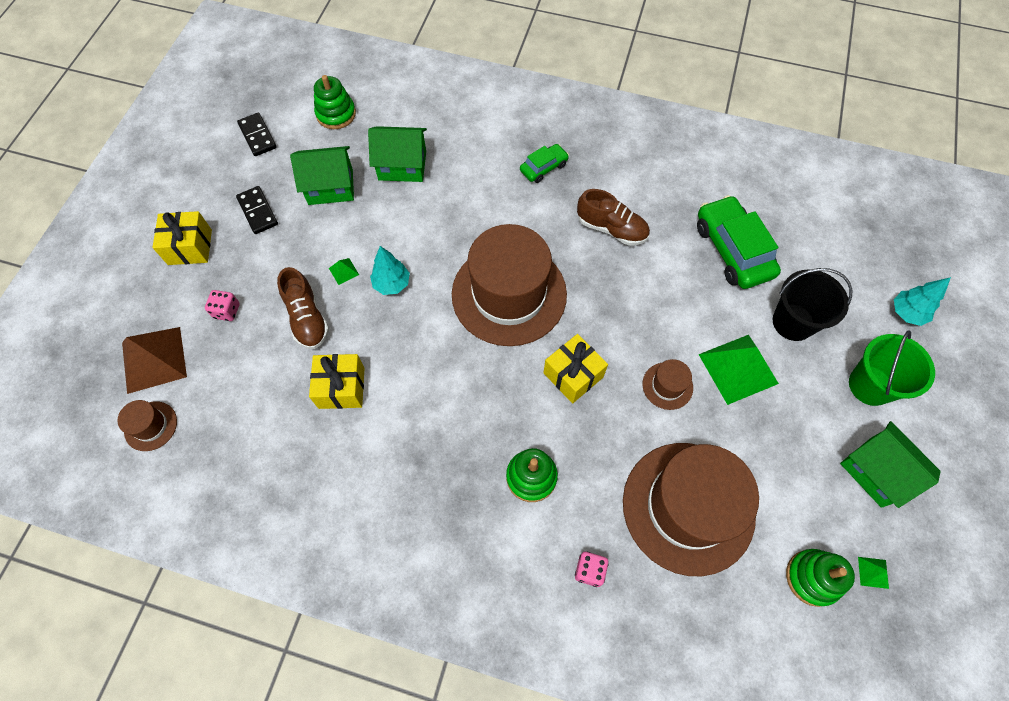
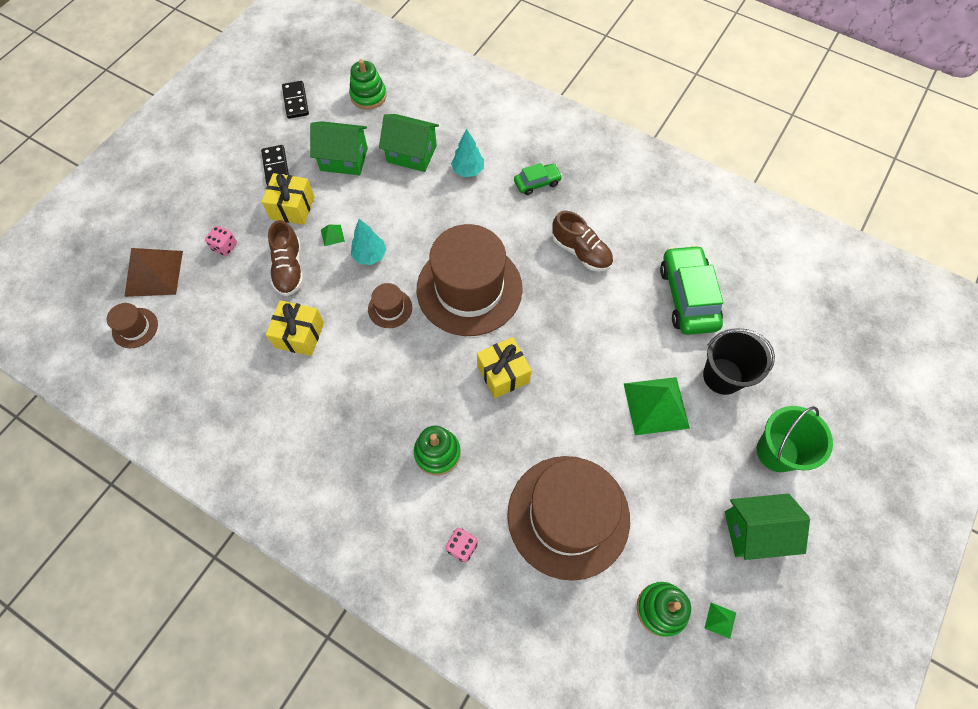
camera: 15 degrees right, 0 degrees up
(190, 247) = (211, 185): yellow gift -> yellow gift (292, 208)
(667, 386) = (585, 404): brown hat -> brown hat (390, 308)
(876, 471) = (755, 531): green house -> green house turned 75 degrees counterclockwise
(906, 313) = (836, 394): turquoise tree -> turquoise tree (468, 170)

